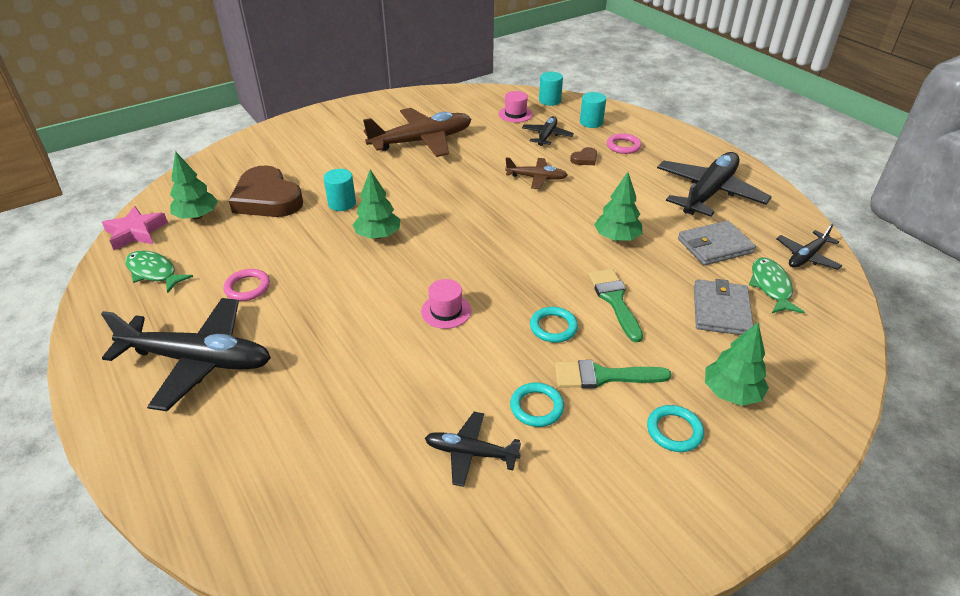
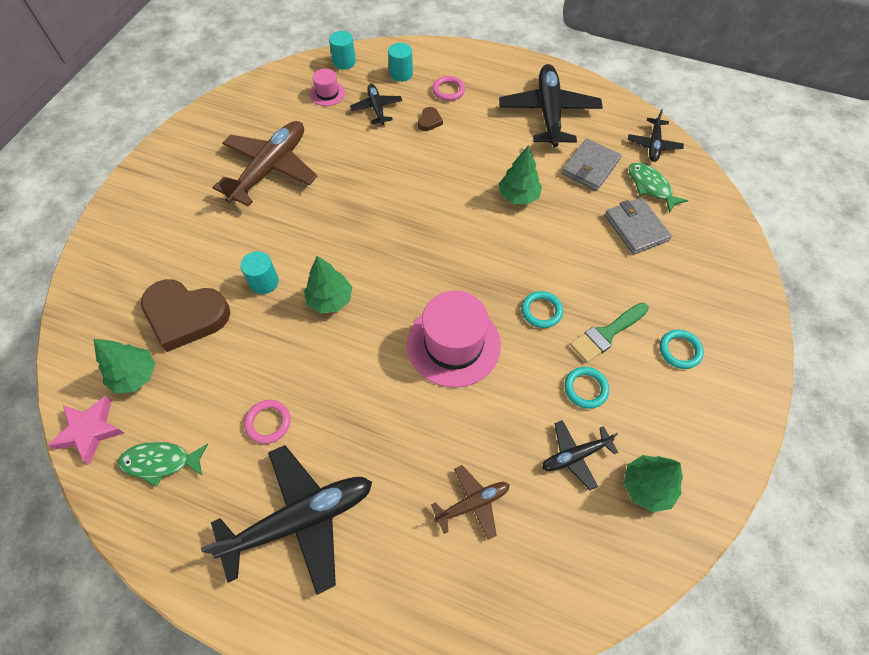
camera: 35 degrees left, 20 degrees up
(446, 311) = (453, 344): pink hat -> pink hat, size x2.04
(536, 178) = (408, 163): brown plane -> brown plane (473, 503)
(614, 300) = (563, 260): green brush -> none
(731, 392) = (689, 297): green tree -> green tree (647, 486)

